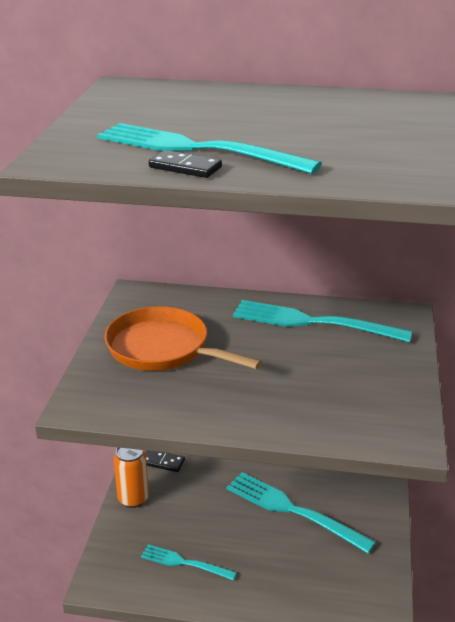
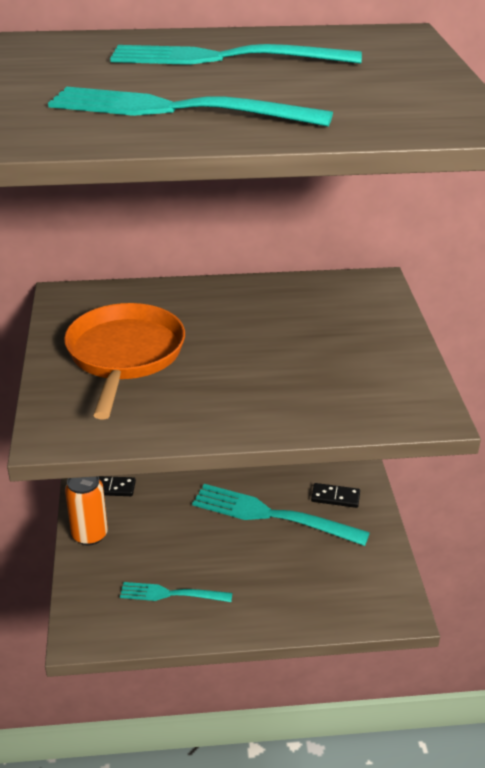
camera: 15 degrees left, 5 degrees up
(163, 349) = (124, 355): orange pan -> orange pan turned 75 degrees clockwise
(185, 167) = (178, 132): black domino -> black domino (335, 497)
(312, 322) = (281, 303): turquoise fork -> turquoise fork (224, 58)

